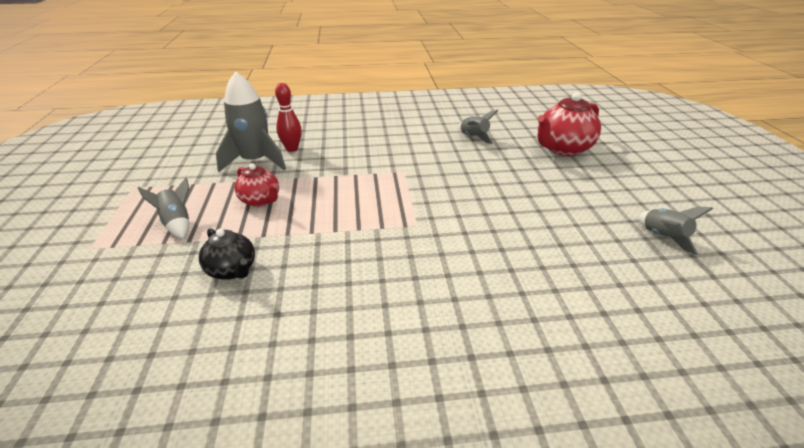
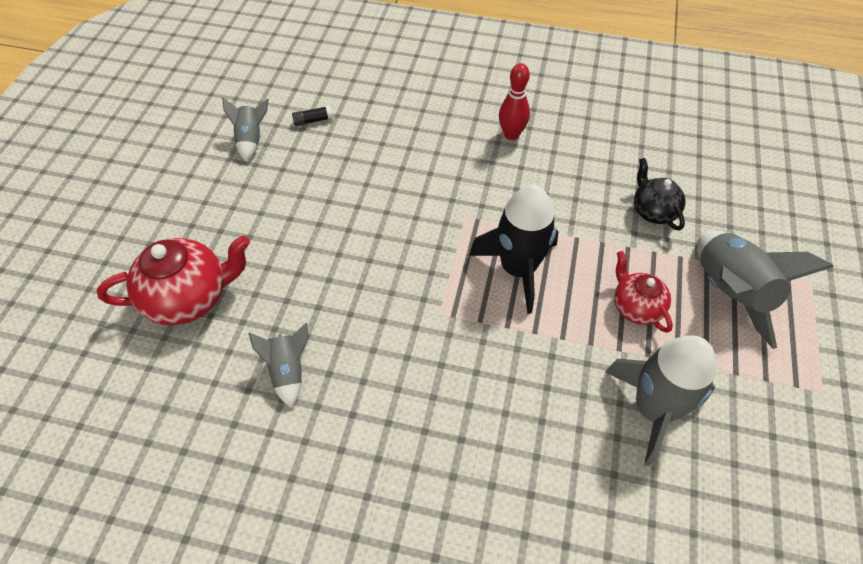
camera: 160 degrees left, 20 degrees up
(177, 223) = (729, 293): grey rocket -> grey rocket, size x1.81
(292, 149) = (594, 432): red bowling pin -> red bowling pin (511, 135)
(357, 202) = (518, 269): none -> black rocket
(635, 271) = (313, 120): none -> black glue stick

